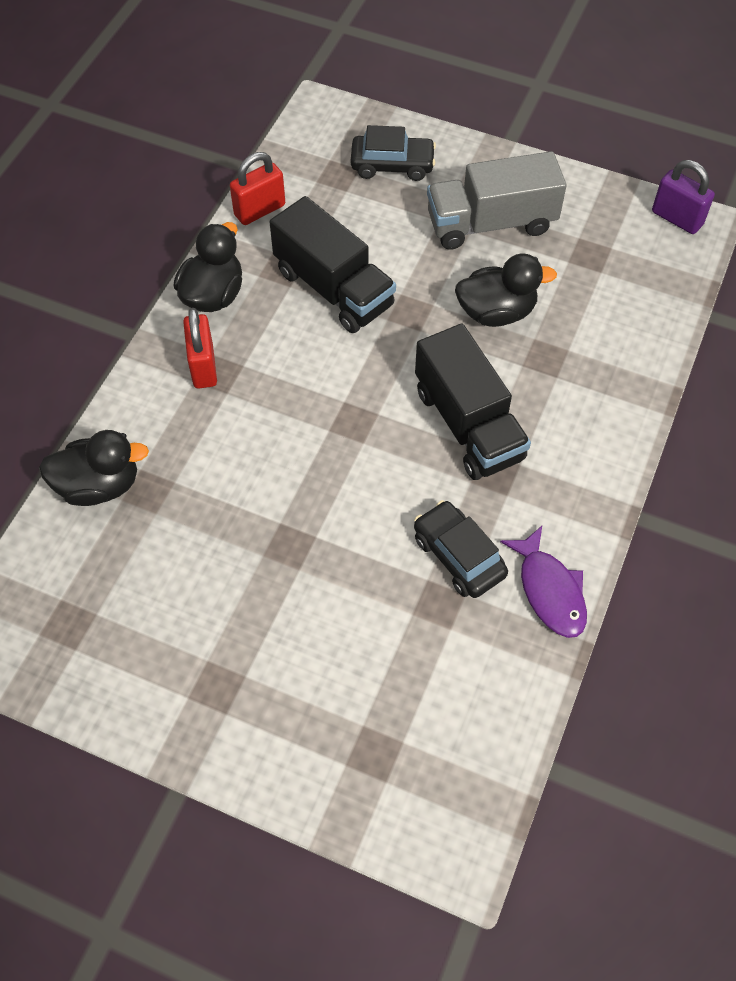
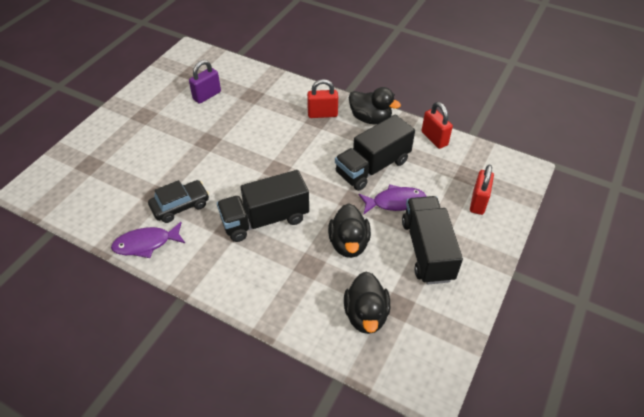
camera: 95 degrees right, 10 degrees down
(99, 485) = (258, 80): black duck -> black duck (366, 315)
(392, 165) = (478, 202): black car -> red padlock
(406, 259) = (395, 202): none -> purple fish
(491, 223) = (427, 250): grey truck -> black truck
(677, 218) = (436, 375): purple padlock -> purple padlock (207, 96)

